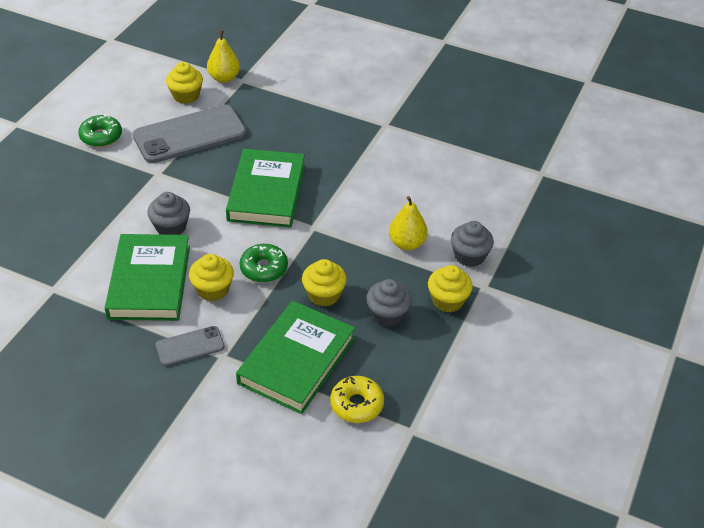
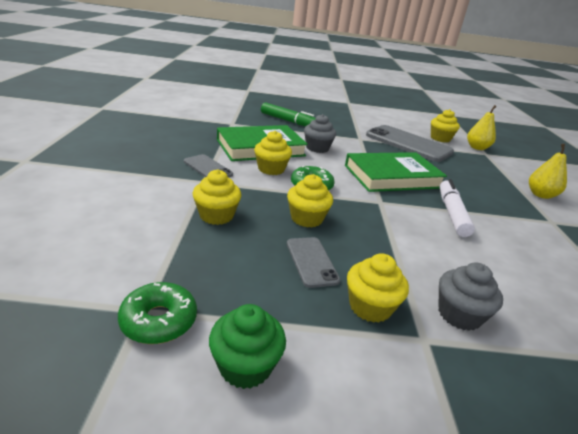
camera: 65 degrees right, 15 degrees down
(68, 224) = (288, 121): none -> green marker
(101, 136) = (368, 121): green donut -> green donut (159, 320)
(296, 361) = (216, 215): green book -> yellow cupcake
(350, 185) = (451, 213): none -> white marker
(356, 404) = (173, 260): yellow donut -> none
(387, 315) = (311, 261): grey cupcake -> grey phone
(407, 243) = (422, 259): yellow pear -> yellow pear (540, 195)
(478, 385) = (245, 366): none -> green cupcake

